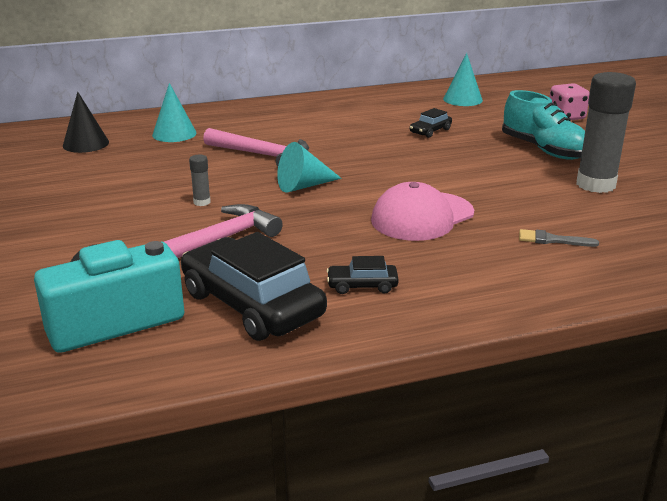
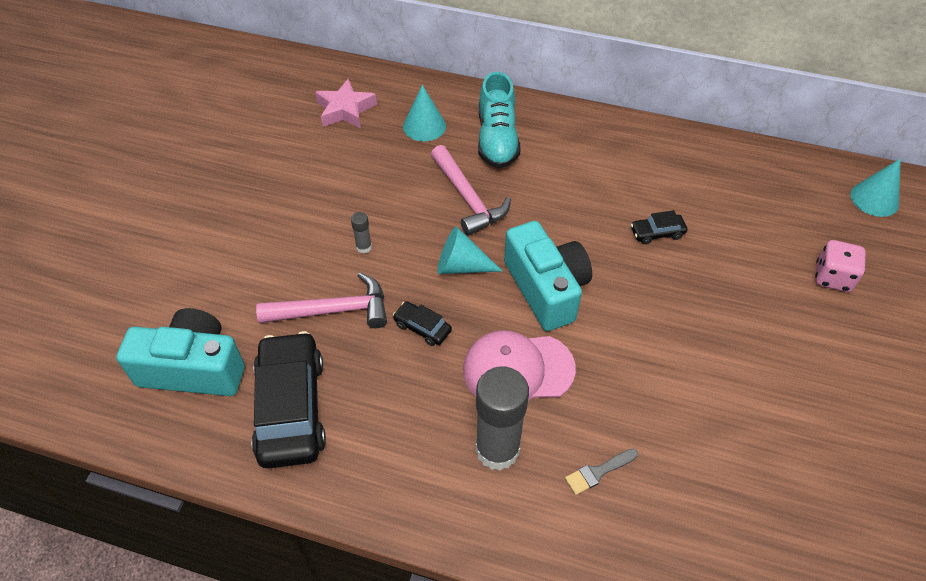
camera: 35 degrees right, 25 degrees up
(86, 144) = (345, 110): black cone -> pink star
(362, 285) = (385, 435): black car -> black car (422, 327)
(387, 176) = (546, 289): none -> turquoise camera
(462, 99) = (749, 189): turquoise cone -> turquoise cone (874, 199)
(544, 150) = (742, 326): turquoise shoe -> turquoise shoe (497, 139)
(552, 240) = (598, 472): grey brush -> grey brush turned 75 degrees counterclockwise
(595, 184) = (733, 413): grey glue stick -> grey glue stick (497, 449)

